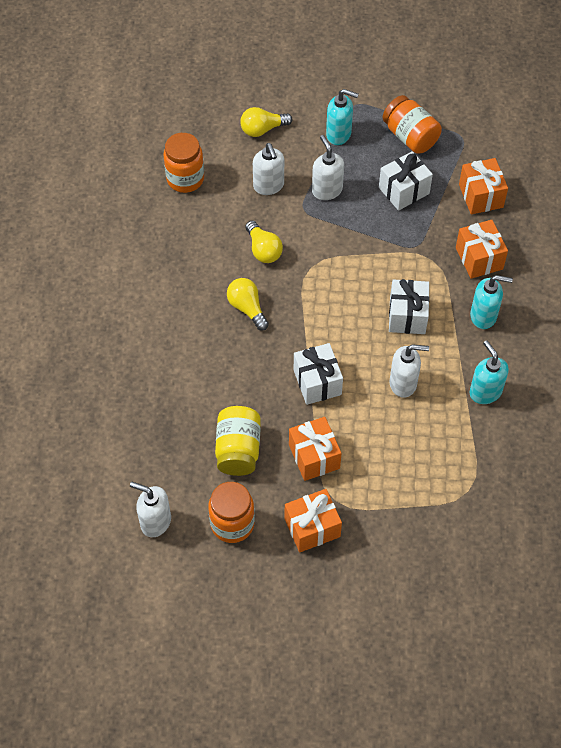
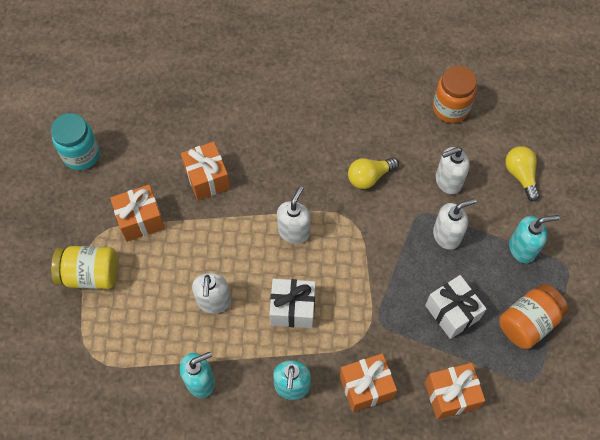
camera: 90 degrees right, 5 degrees up
(155, 522) = (90, 97): white soap dispenser -> white soap dispenser (294, 231)
(232, 524) = (81, 154): orange jar -> turquoise jar
(238, 449) = (152, 158): yellow jar -> yellow jar (90, 274)
(247, 308) = (302, 163): yellow light bulb -> none
(312, 527) = (70, 217): orange gift -> orange gift (207, 178)
(317, 382) = (218, 223): white gift -> none
(339, 134) = (522, 249): turquoise soap dispenser -> turquoise soap dispenser turned 120 degrees counterclockwise

